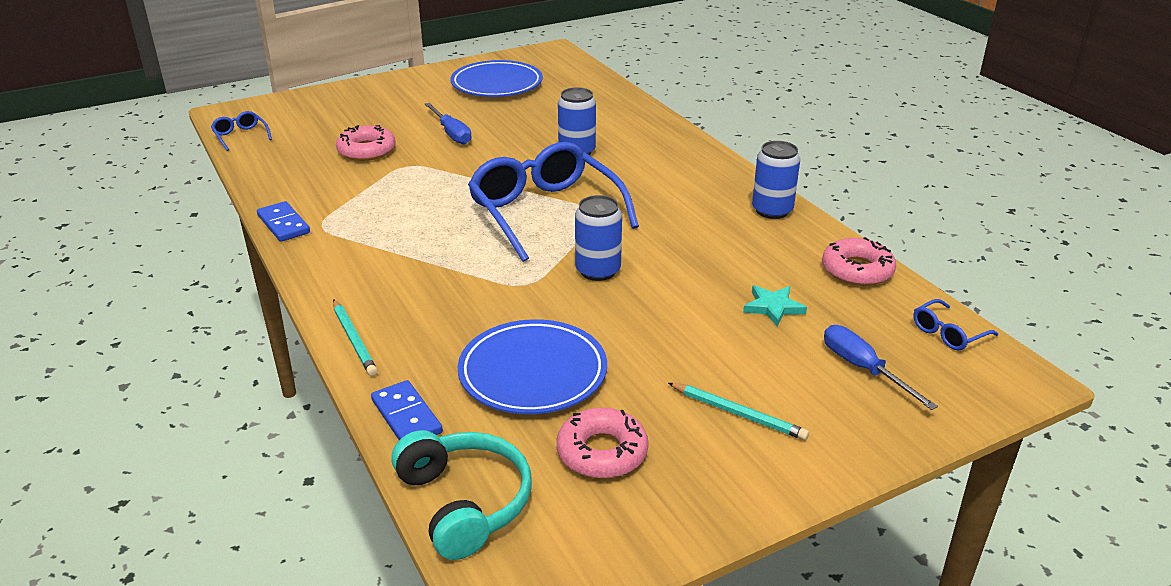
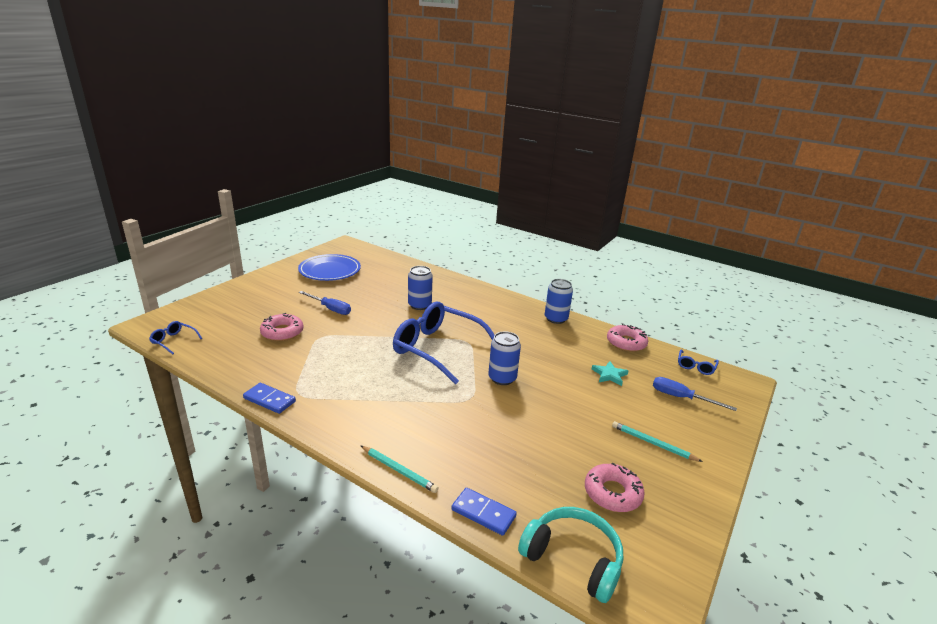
camera: 30 degrees left, 5 degrees down
(533, 373) = (528, 456): blue plate -> none
(738, 414) = (653, 443): turquoise pencil -> turquoise pencil turned 150 degrees counterclockwise

